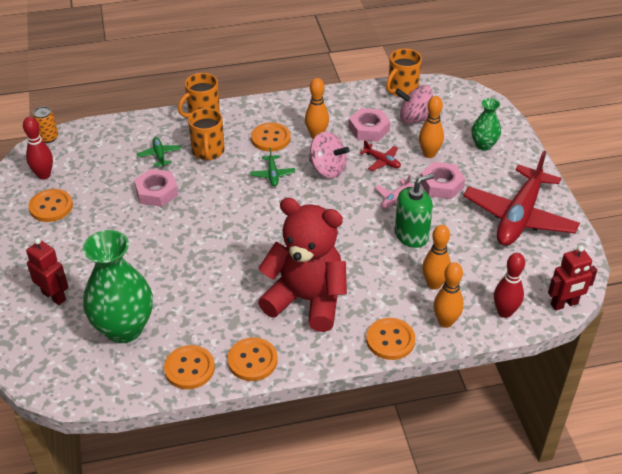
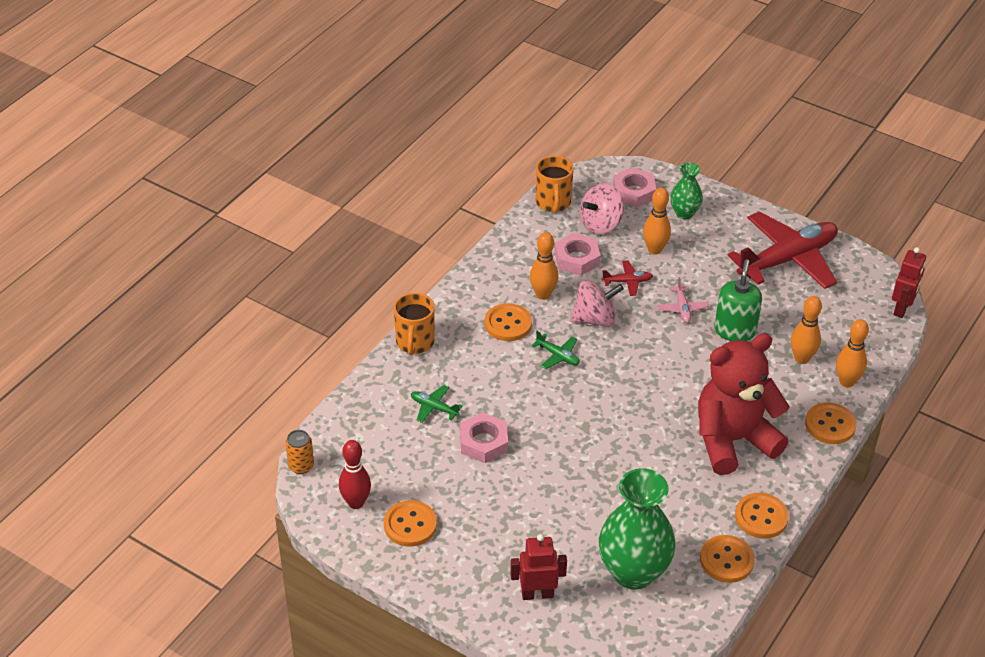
camera: 45 degrees left, 0 degrees up
(208, 152) = (472, 374): orange mug -> none
(441, 185) = (699, 271): pink nut -> pink nut (634, 192)
(504, 312) = (873, 344): red bowling pin -> none
(519, 217) = (788, 259): red plane -> red plane turned 105 degrees counterclockwise

